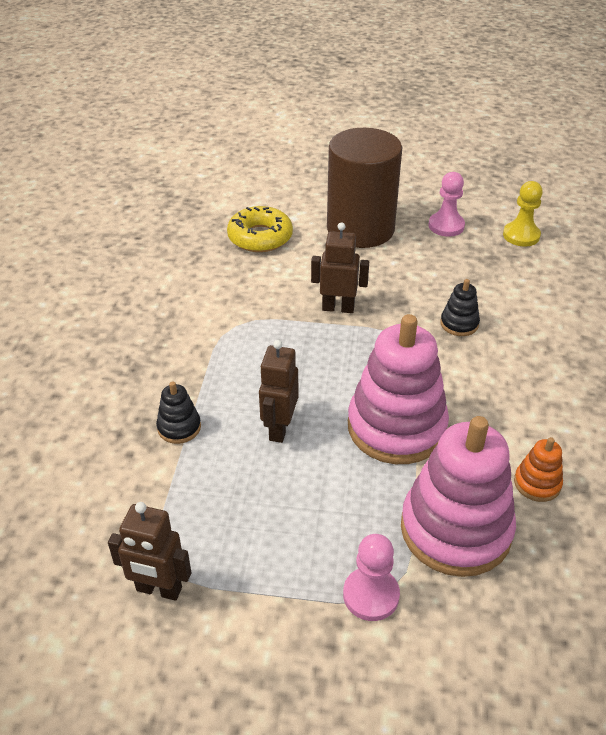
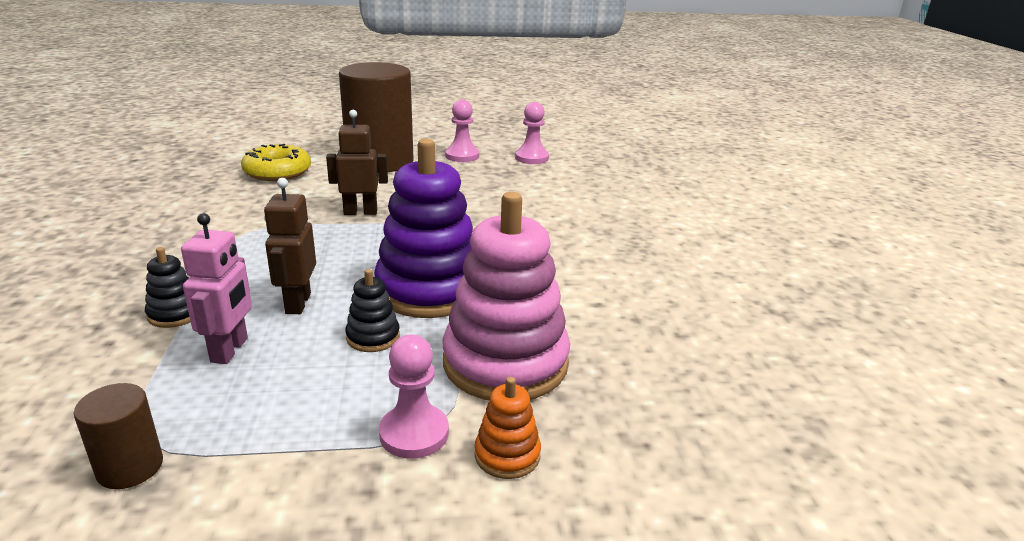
camera: 15 degrees left, 15 degrees down
(159, 589) = (130, 467): brown robot -> brown cylinder
(225, 477) = (230, 350): none -> pink robot
(396, 427) = (429, 290): pink stacking toy -> purple stacking toy
(459, 324) = (484, 214): black stacking toy -> black stacking toy (373, 337)
(521, 235) = (531, 158): yellow pawn -> pink pawn
(537, 483) = (584, 317): orange stacking toy -> orange stacking toy (507, 455)

